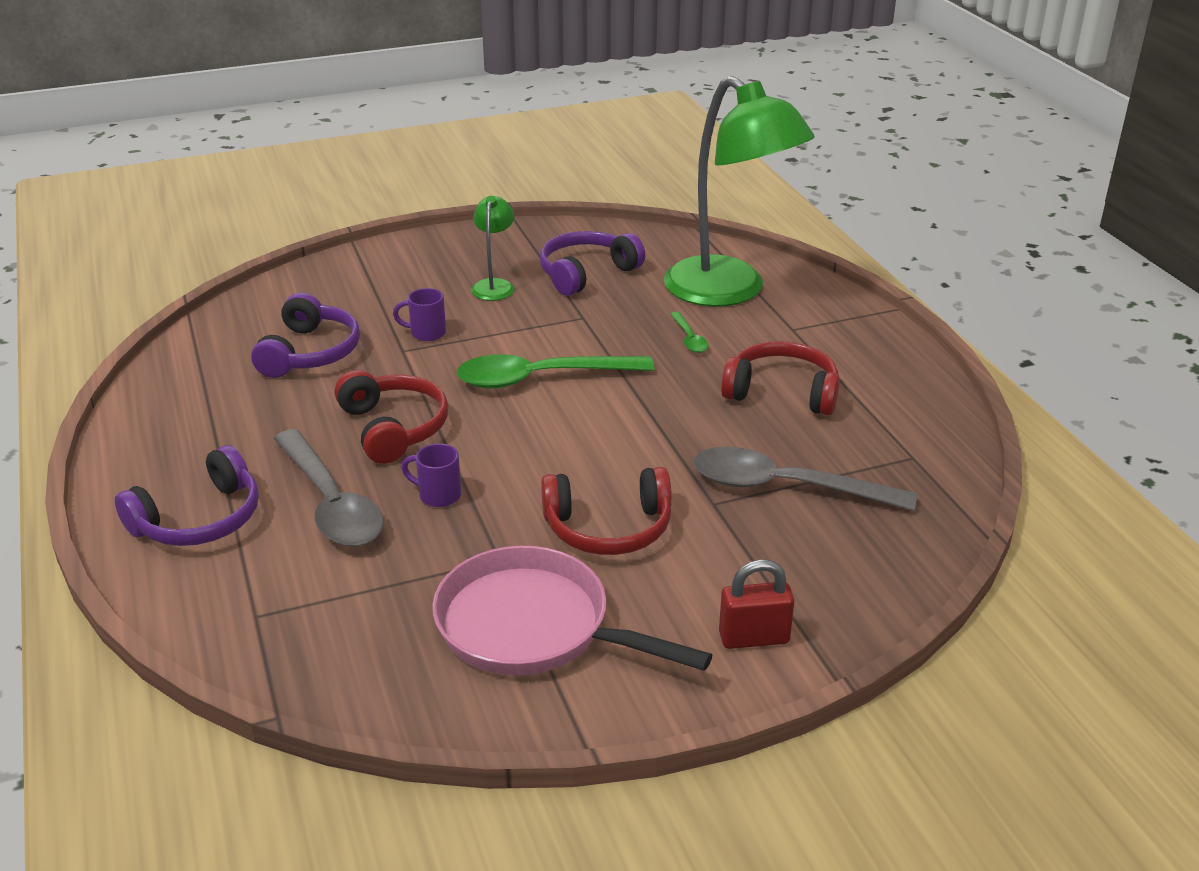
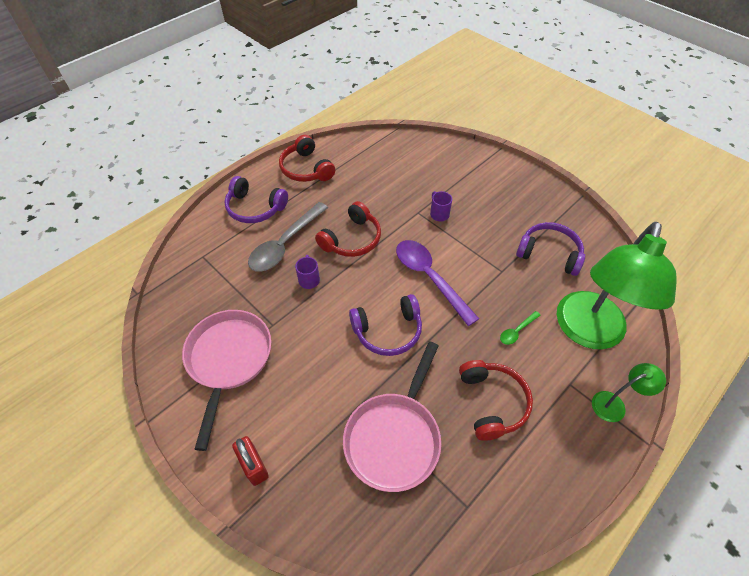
camera: 65 degrees right, 20 degrees up
(310, 353) = (393, 181): purple headphones -> purple headphones (388, 331)
(494, 285) = (504, 220): green lamp -> green lamp (614, 404)
(541, 378) = (429, 278): green spoon -> purple spoon
(608, 528) = (316, 361): red headphones -> red headphones (306, 169)
(785, 487) = (394, 437): grey spoon -> pink pan

